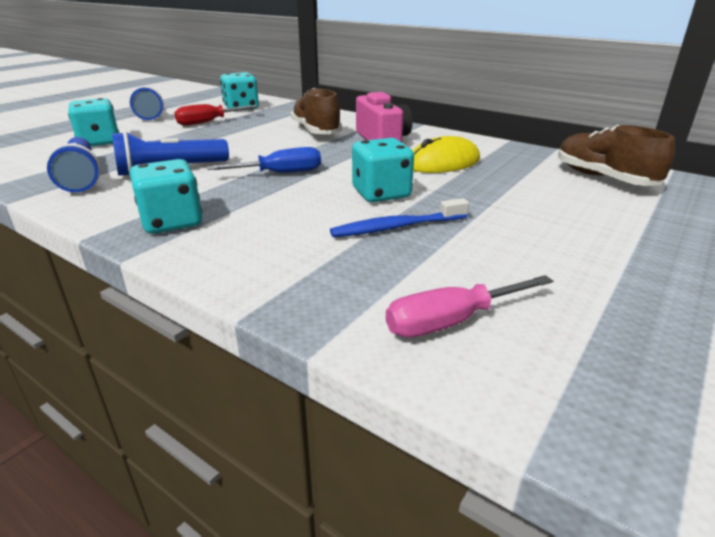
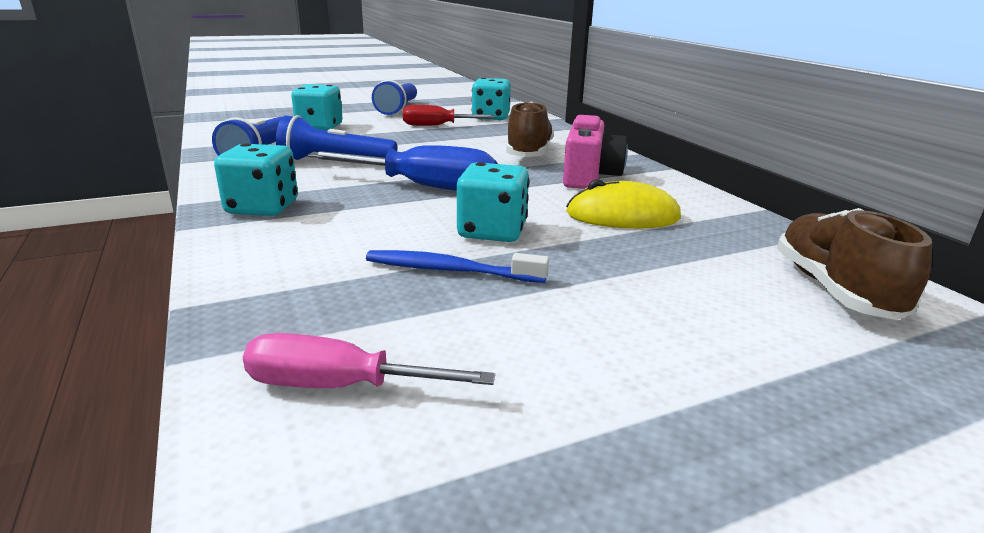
camera: 30 degrees right, 5 degrees down
(280, 173) = (424, 187): blue screwdriver -> blue screwdriver, size x1.54

